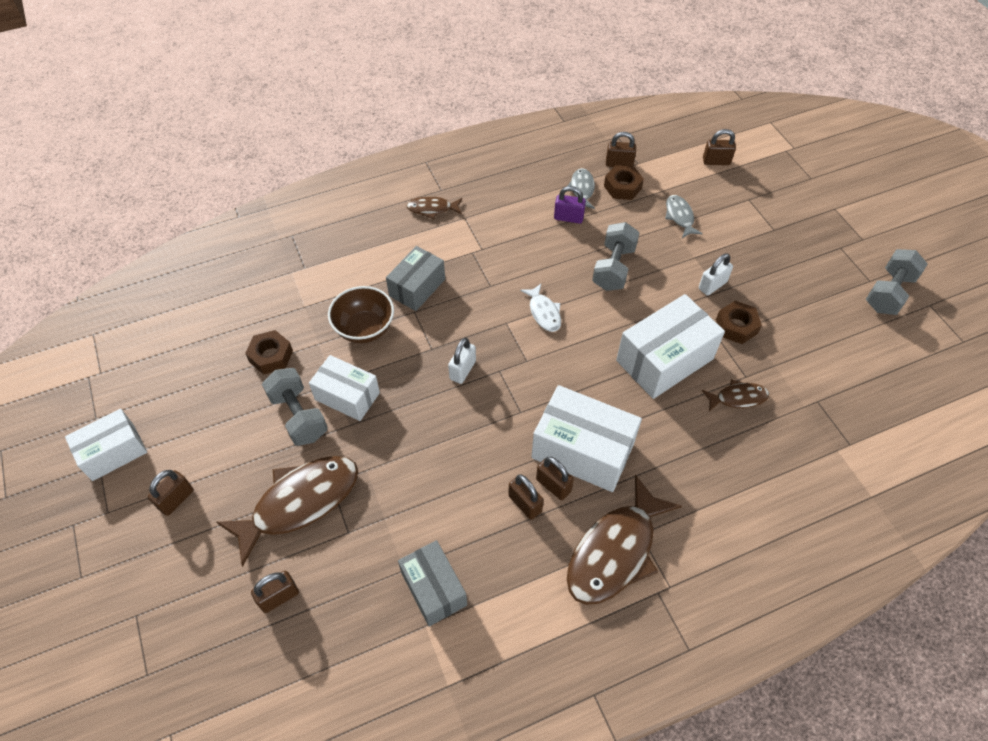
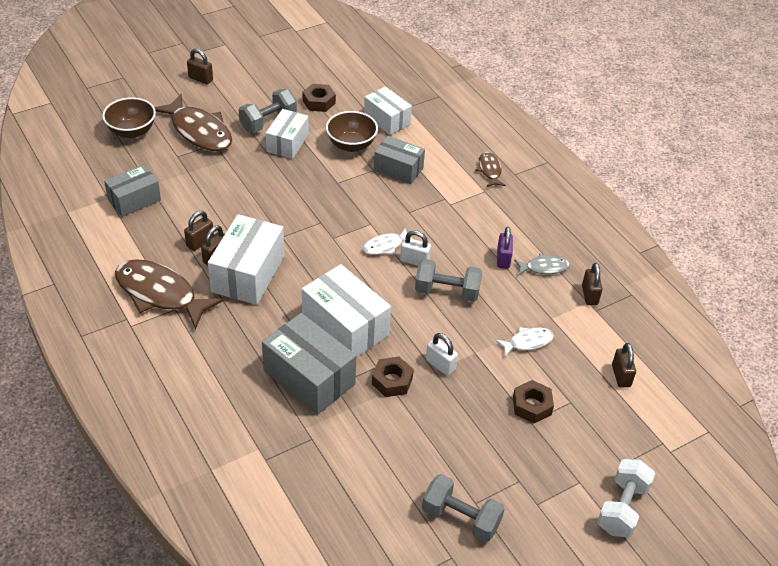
camera: 80 degrees right, 10 degrees down
(113, 452) = (234, 48): white box -> white box (387, 120)
(279, 597) = (132, 131): brown padlock -> brown bowl
(462, 370) = (318, 201): white padlock -> white padlock (414, 261)
(622, 187) = (556, 298): brown nut -> brown nut (532, 406)
(679, 216) = (527, 342): grey fish -> white fish
(738, 398) = (309, 377): brown fish -> grey box
(856, 187) = (622, 508): none -> white dumbbell

